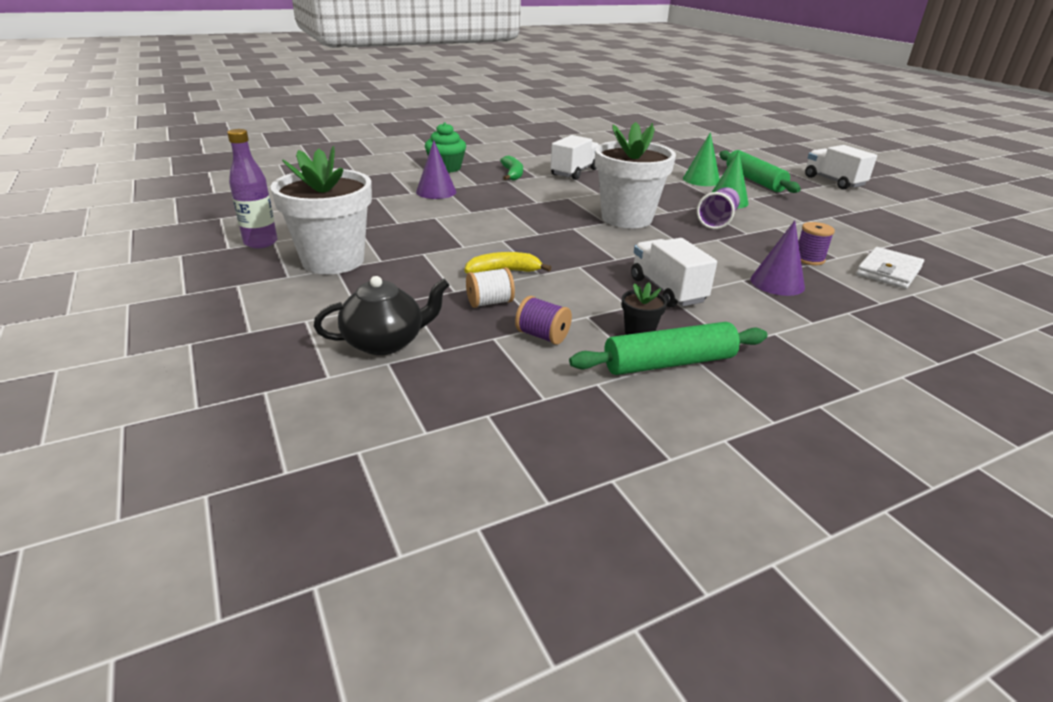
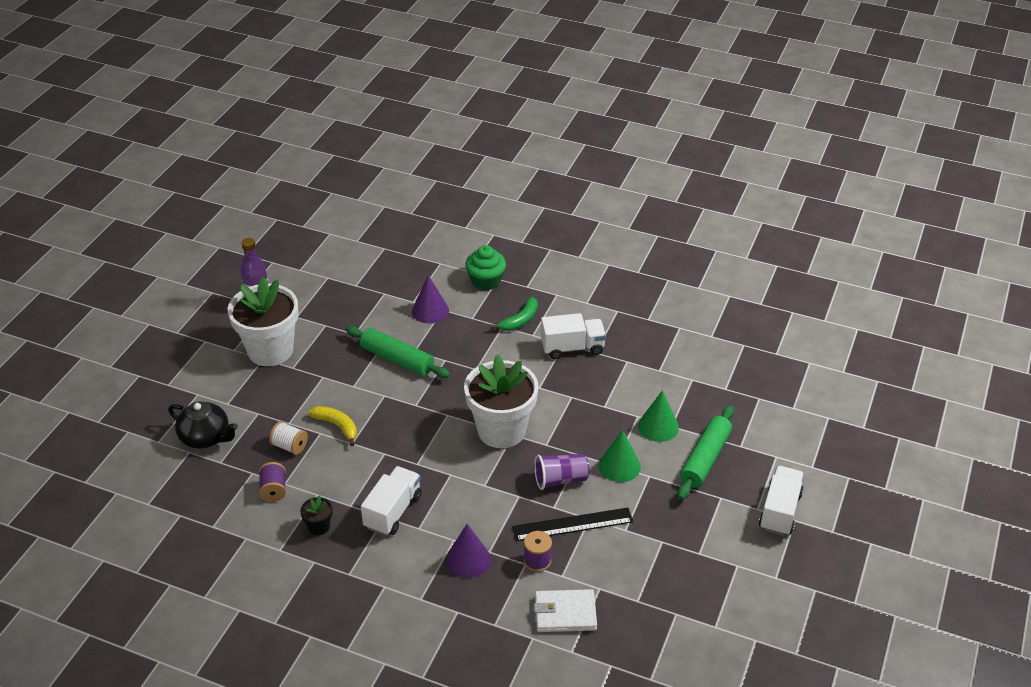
camera: 50 degrees right, 10 degrees up
(668, 363) = (296, 555): green rolling pin -> green rolling pin (397, 359)
(776, 234) = (572, 524): none -> black ruler

